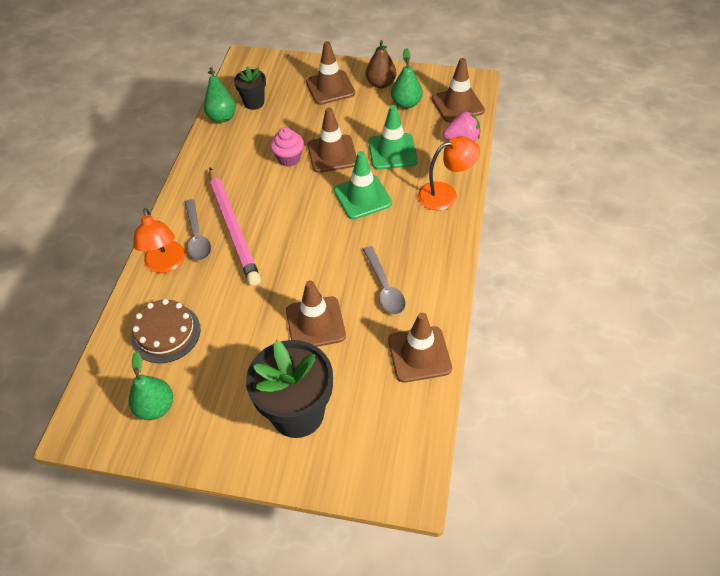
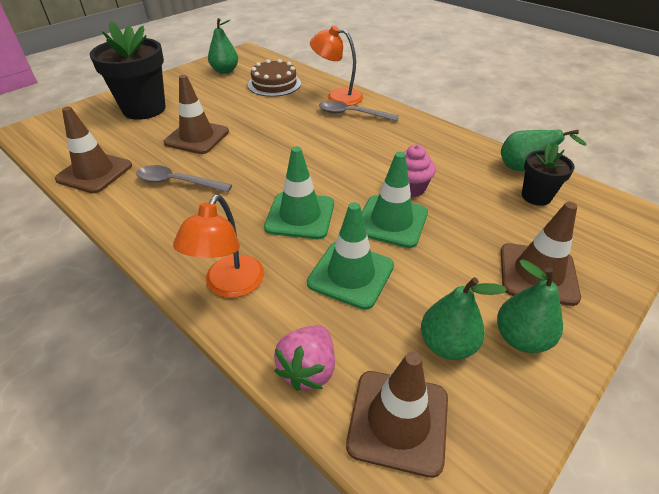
camera: 120 degrees right, 10 degrees down
(233, 228) = (342, 131): pink pencil -> none
(332, 154) = (391, 221): brown traffic cone -> green traffic cone
(381, 84) = (521, 338): brown pear -> green pear

